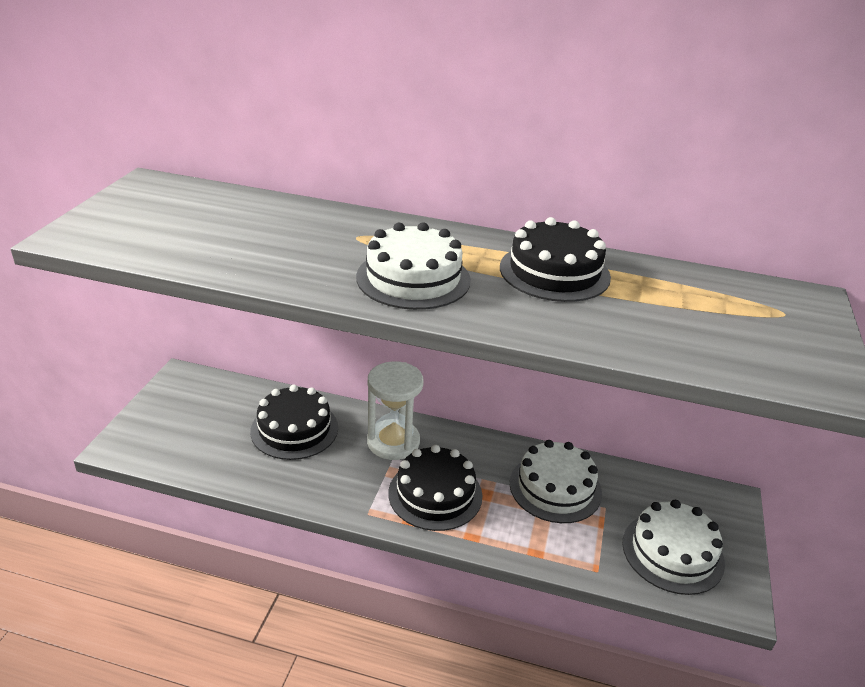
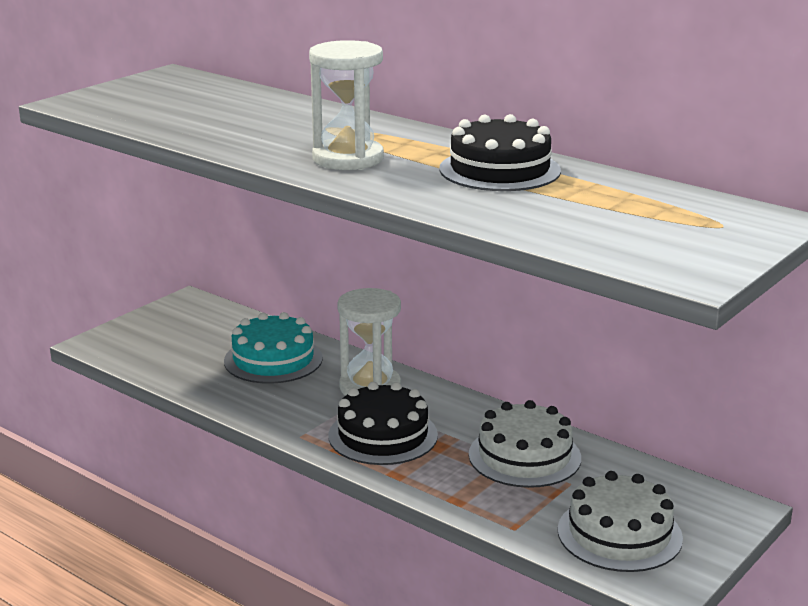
camera: 25 degrees right, 10 degrees down
(294, 429) = (273, 359): black cake -> turquoise cake
(413, 278) = (348, 159): white cake -> white hourglass

